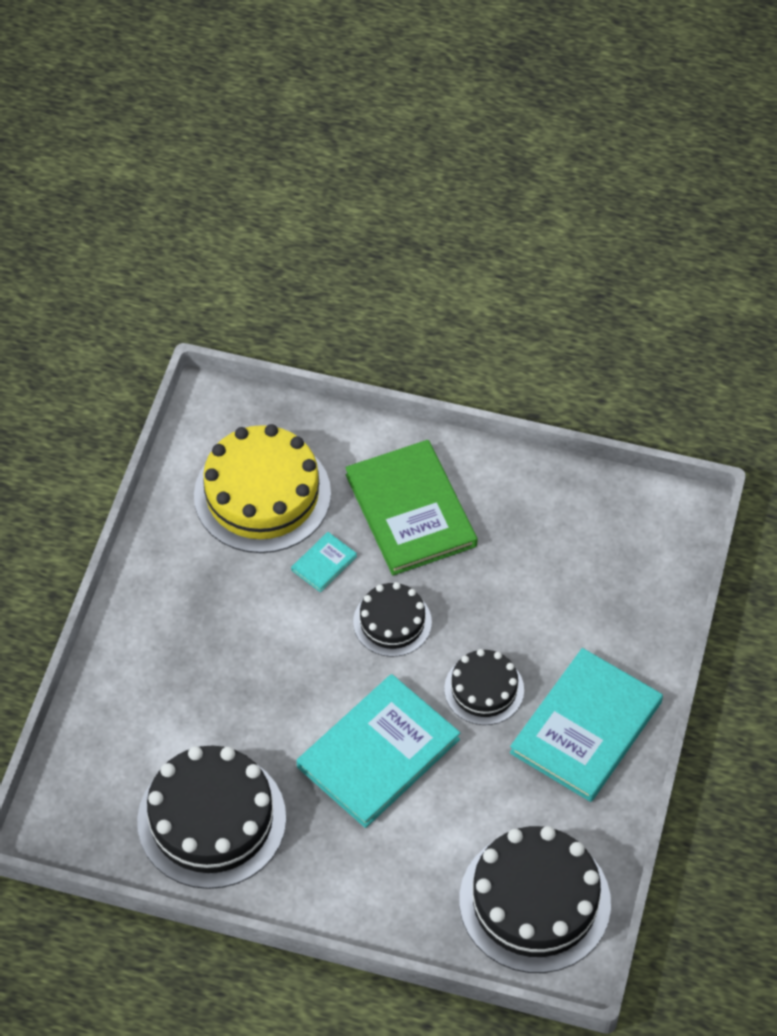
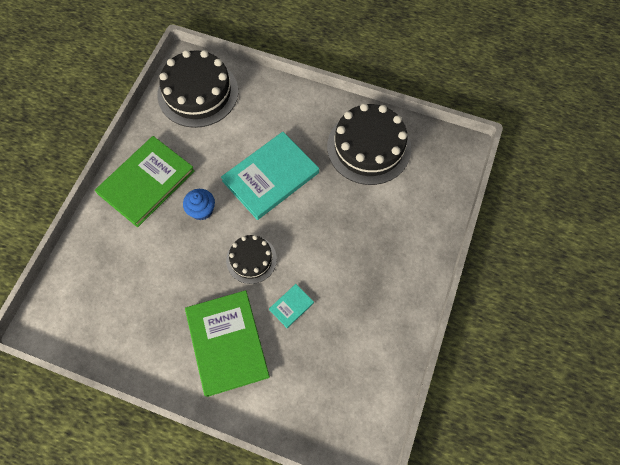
camera: 175 degrees left, 10 degrees up
(262, 494) = (330, 366): yellow cake -> none
(484, 689) = (201, 210): black cake -> blue cupcake
(586, 727) = (146, 182): turquoise book -> green book

